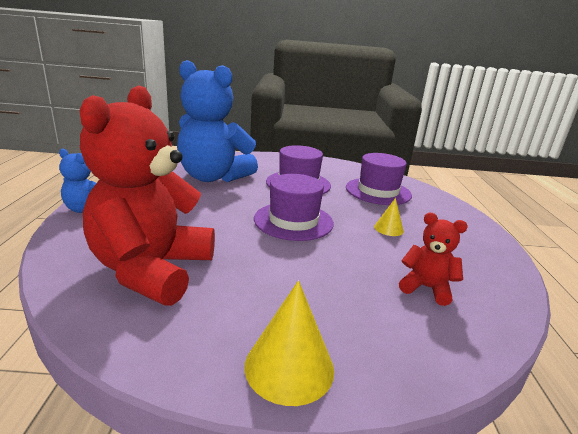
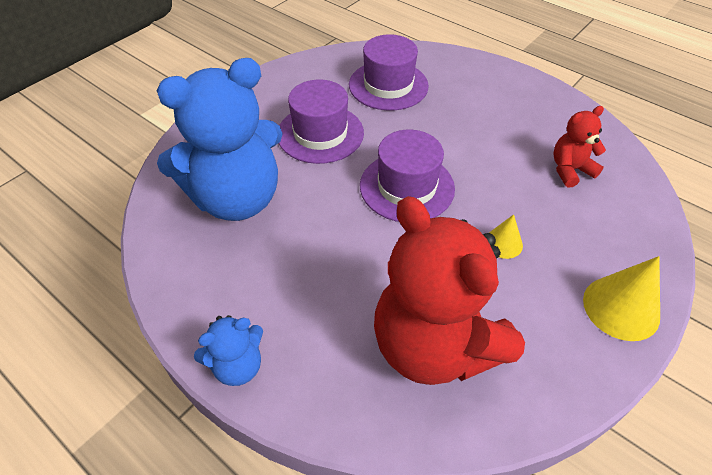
camera: 50 degrees left, 25 degrees up
(388, 229) = (468, 129): yellow cone -> yellow cone (503, 243)

